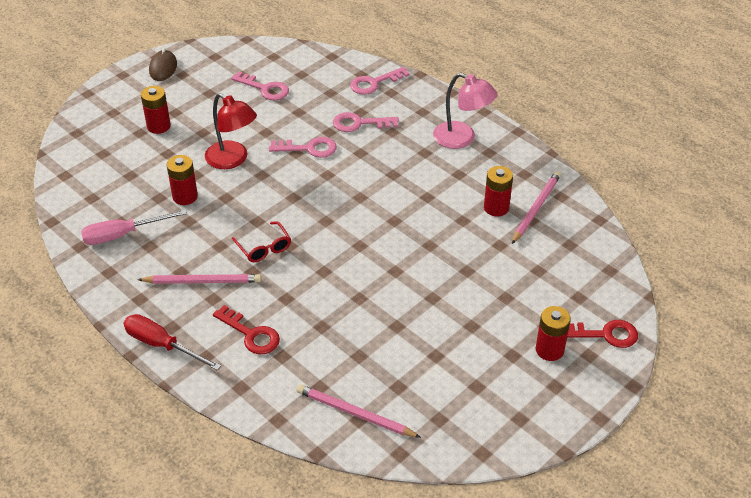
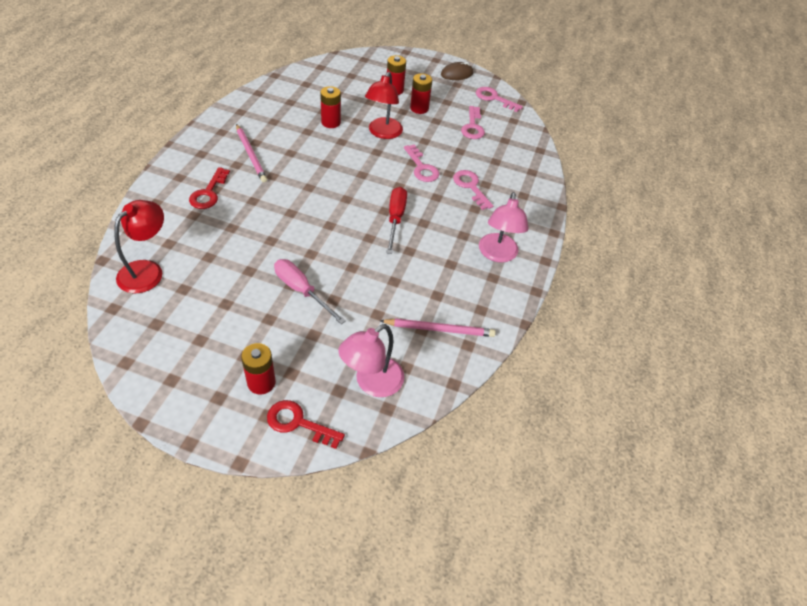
camera: 60 degrees right, 5 degrees up
(123, 235) = (278, 107): pink screwdriver -> pink screwdriver (302, 291)
(162, 345) = (182, 154): red screwdriver -> red screwdriver (395, 219)
(264, 248) = (299, 175): red glasses -> none
(355, 414) = (147, 270): pink pencil -> red lamp
(374, 83) = (526, 182): pink key -> pink key (494, 98)
(496, 208) = (423, 300): red battery -> red battery (419, 108)
(579, 272) = (372, 383): none -> pink lamp
(605, 334) = (298, 423): red key -> red key turned 135 degrees clockwise

